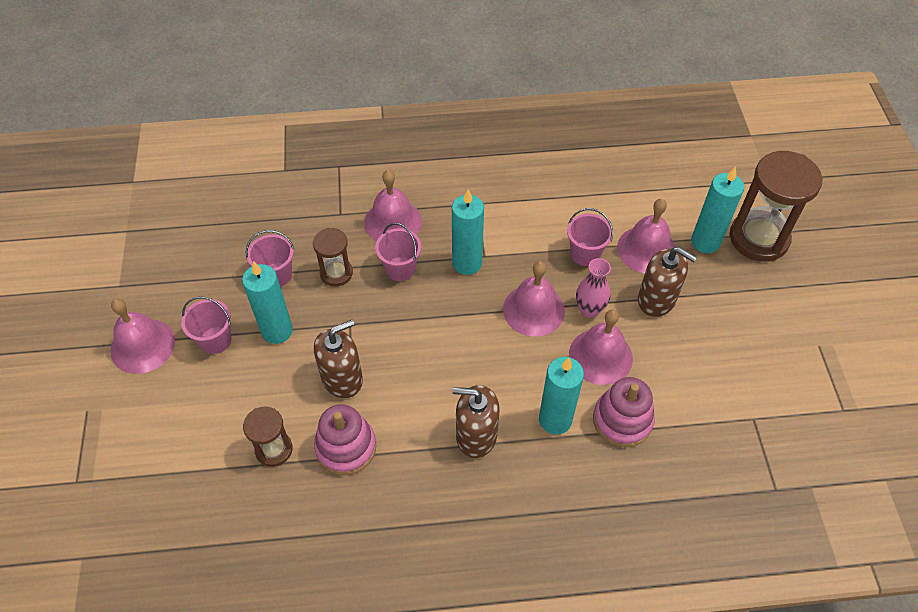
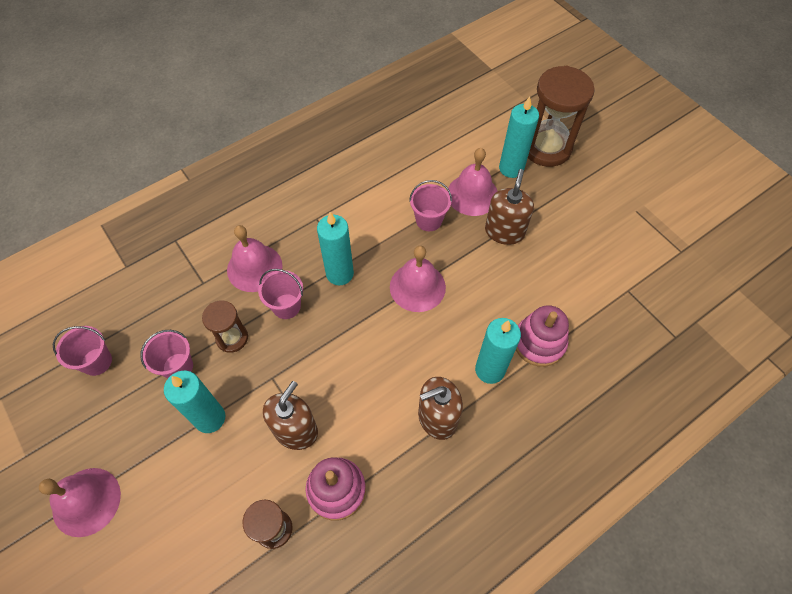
camera: 30 degrees left, 5 degrees up
(215, 340) = (156, 458): pink bucket -> pink bucket (96, 361)
(589, 309) = (460, 265): pink vase -> none
(600, 356) = (491, 299): pink bell -> none
(656, 299) = (504, 231): brown soap dispenser -> brown soap dispenser turned 75 degrees counterclockwise

